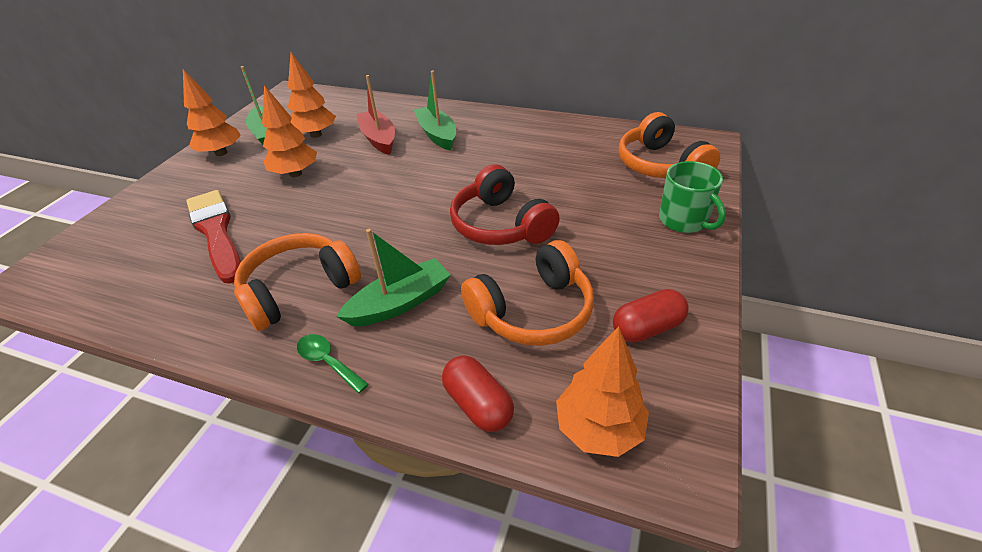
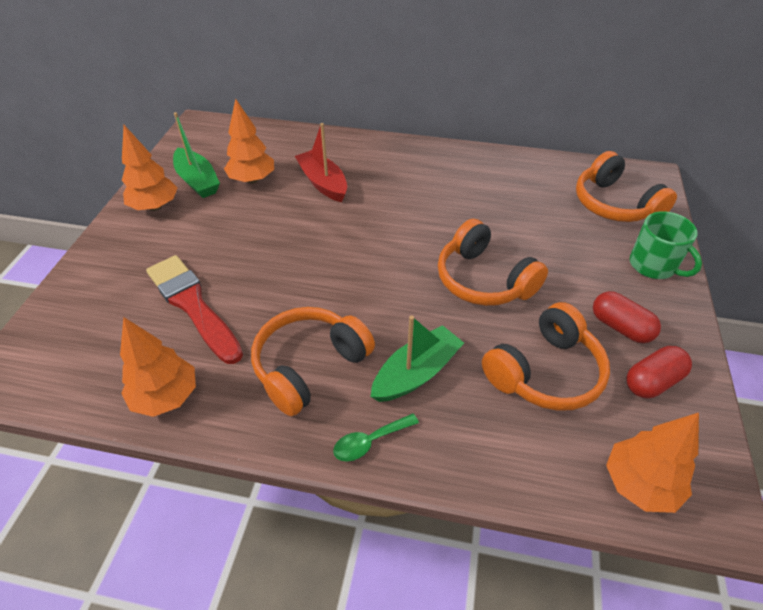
camera: 10 degrees left, 5 degrees up
(295, 174) = (250, 230): orange tree -> orange tree (166, 397)
(327, 362) = (369, 442): green spoon -> green spoon turned 60 degrees counterclockwise
(437, 135) = (383, 176): green boat -> none
(478, 404) = (527, 471): red capsule -> red capsule (620, 327)
(500, 225) = (484, 280): red headphones -> orange headphones

